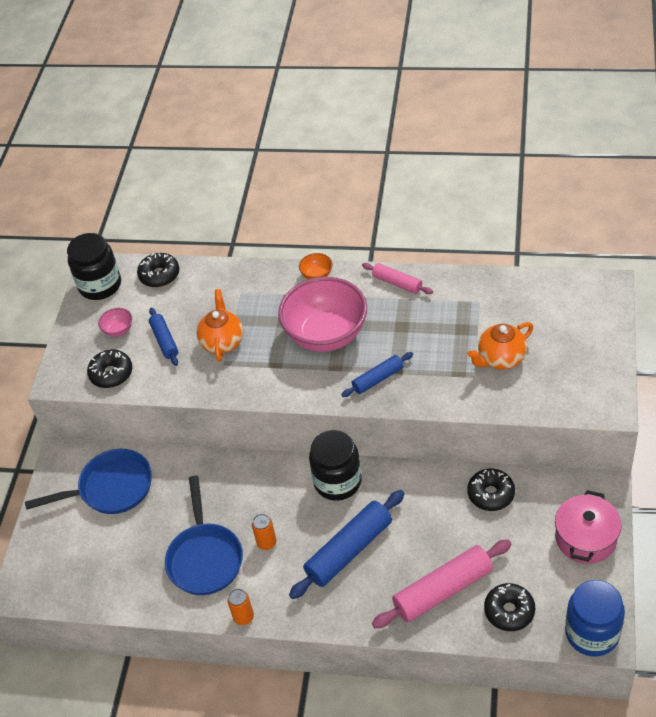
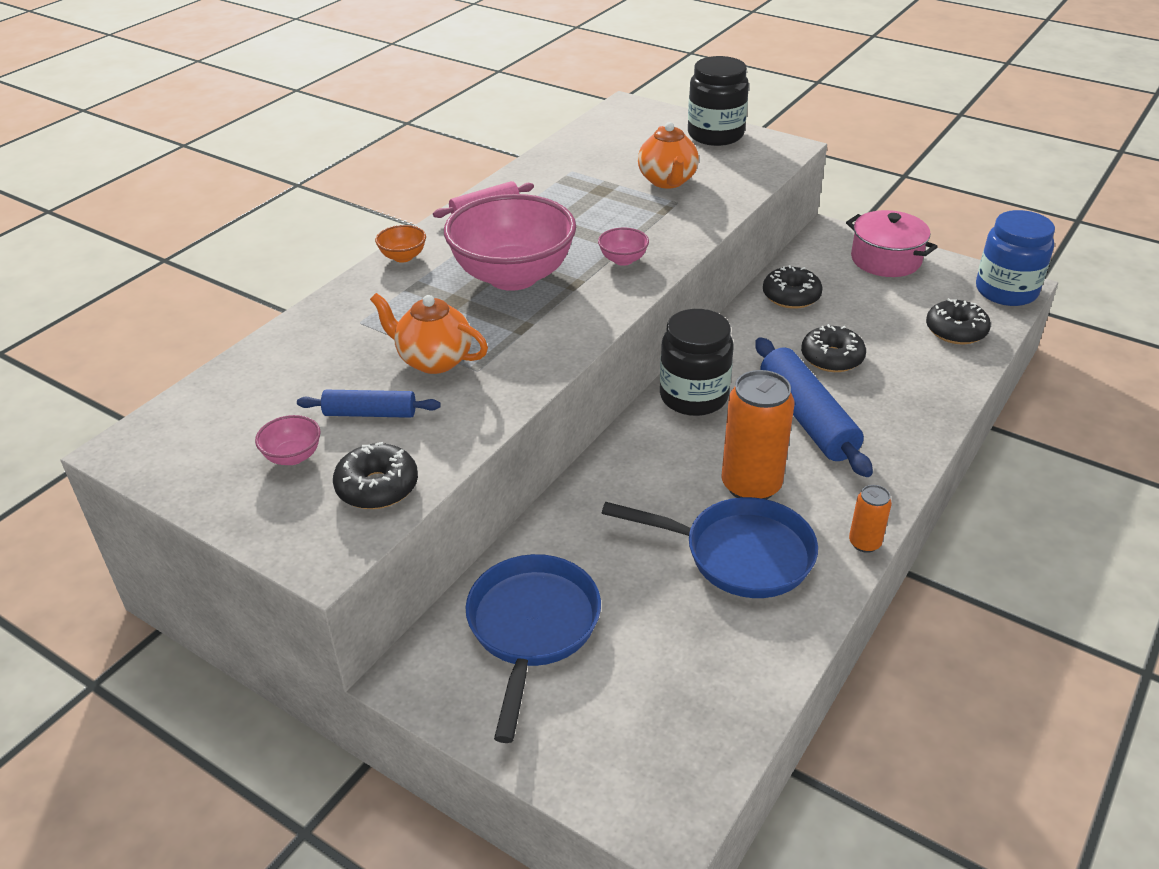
camera: 70 degrees left, 10 degrees down
(100, 285) = (169, 453): black jar -> black jar (715, 135)
(159, 275) = (230, 386): black donut -> black donut (832, 358)
(266, 543) = (751, 485): orange can -> orange can, size x1.98
(378, 379) = (623, 260): blue rolling pin -> pink bowl
(442, 590) = (905, 366): pink rolling pin -> none

